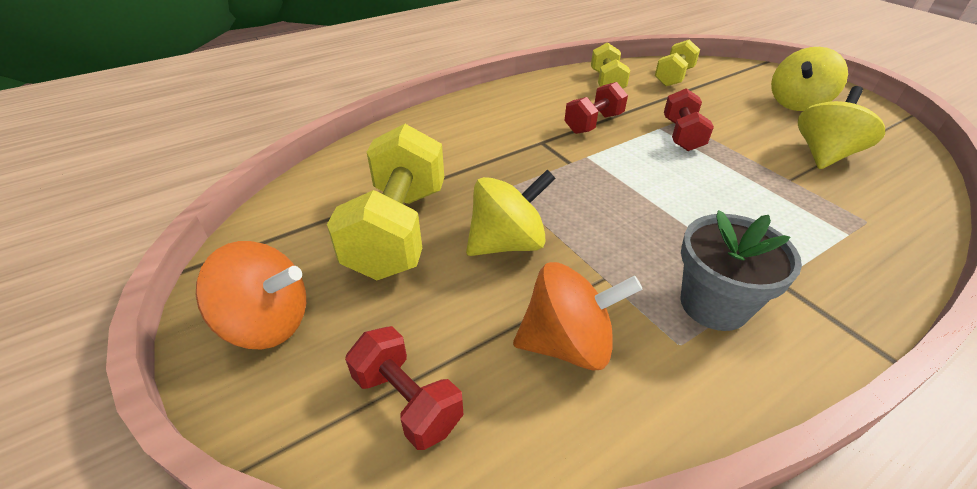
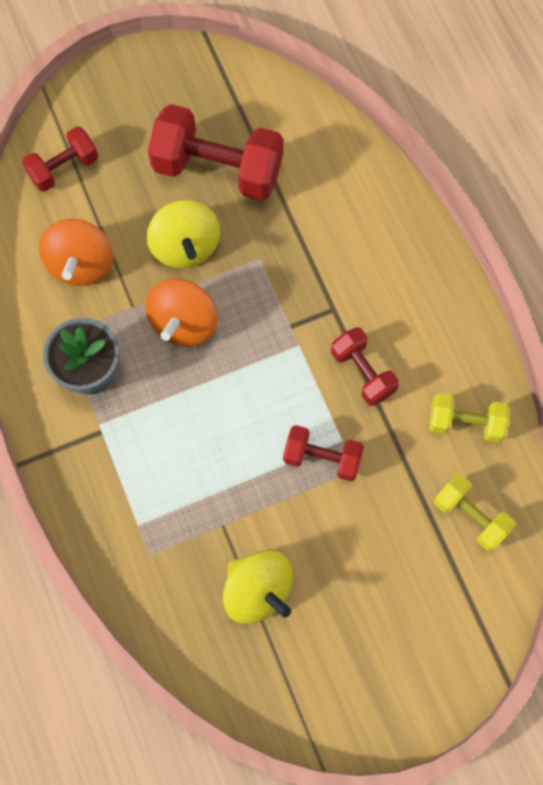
camera: 100 degrees right, 30 degrees up
(268, 323) = (141, 90): orange spinning top -> orange spinning top (184, 323)
(398, 230) = (218, 169): yellow dumbbell -> red dumbbell
(797, 103) = (373, 637): yellow spinning top -> none

